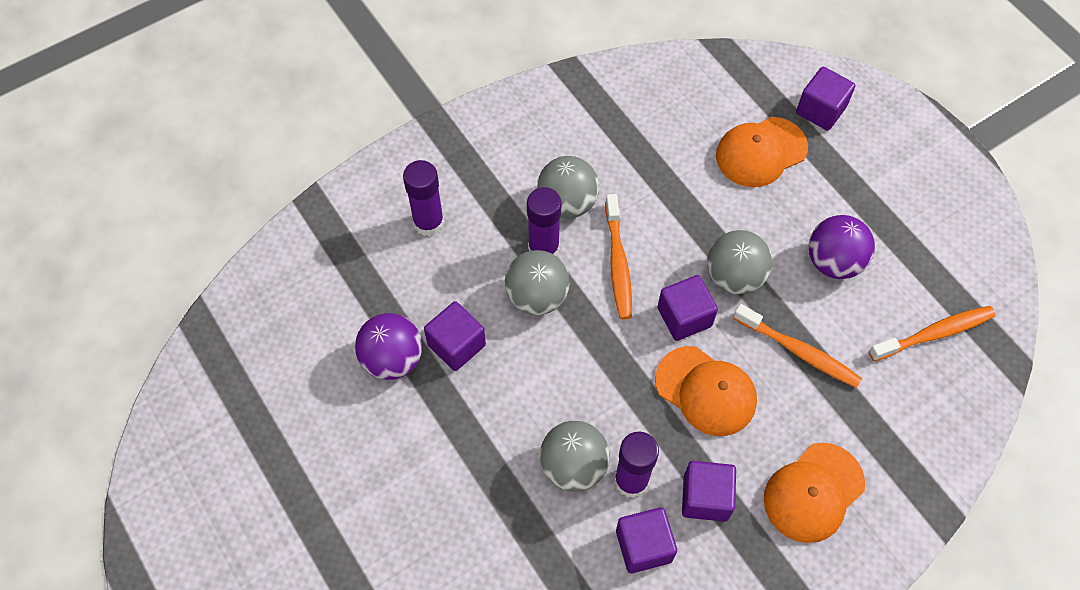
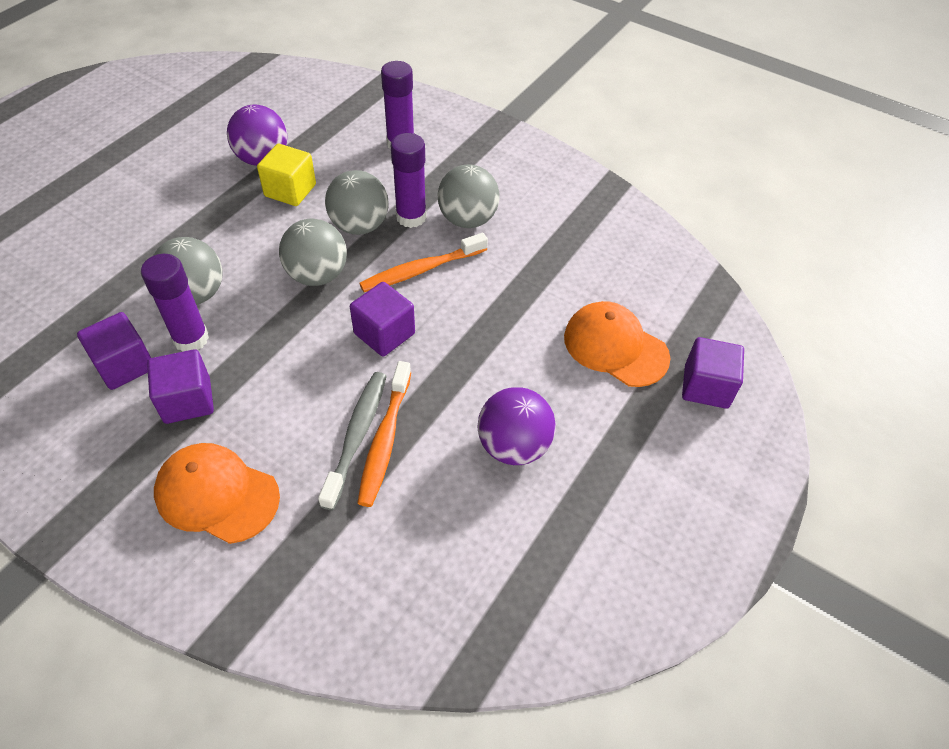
camera: 65 degrees right, 10 degrees down
(456, 345) = (290, 190): purple cube -> yellow cube
(706, 391) = (307, 371): orange cap -> none
(734, 276) = (450, 362): grey ball -> grey ball (317, 275)
(788, 371) = (357, 436): none -> grey toothbrush
(934, 334) = (466, 574): orange toothbrush -> none

